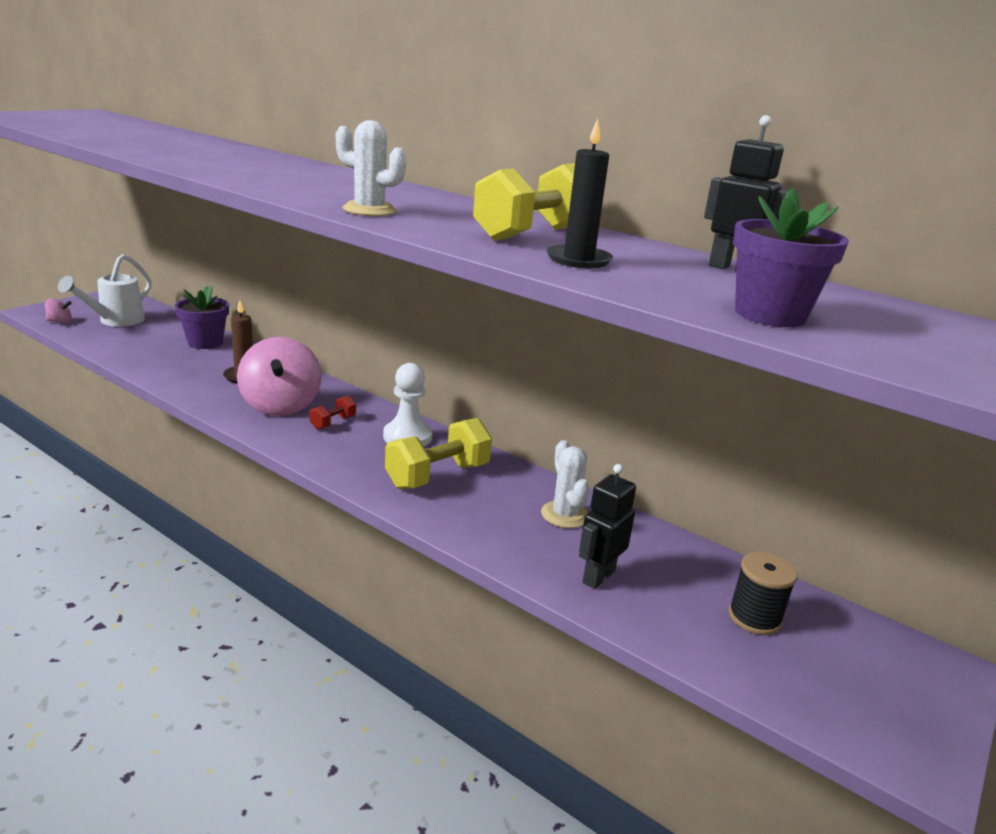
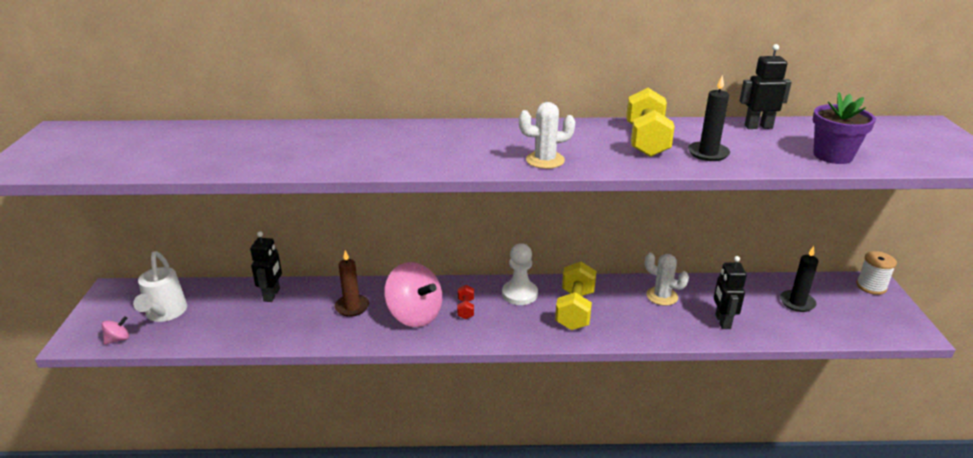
camera: 35 degrees left, 5 degrees up
(205, 342) = (272, 295): purple flower pot -> black robot
(754, 617) = (797, 302): black spool -> black candle
(932, 668) = (871, 286): none -> white spool

